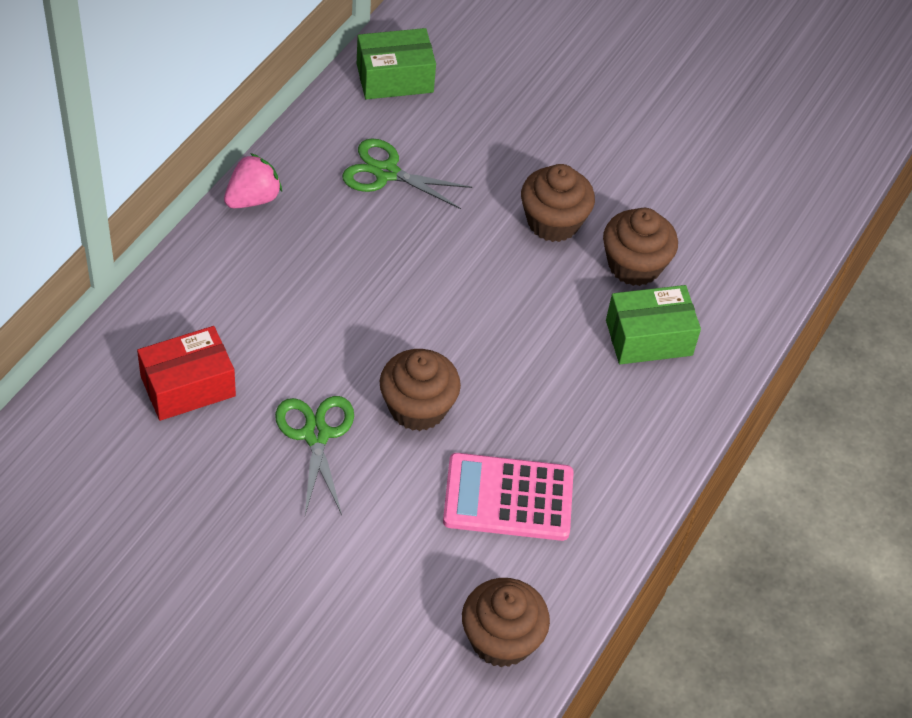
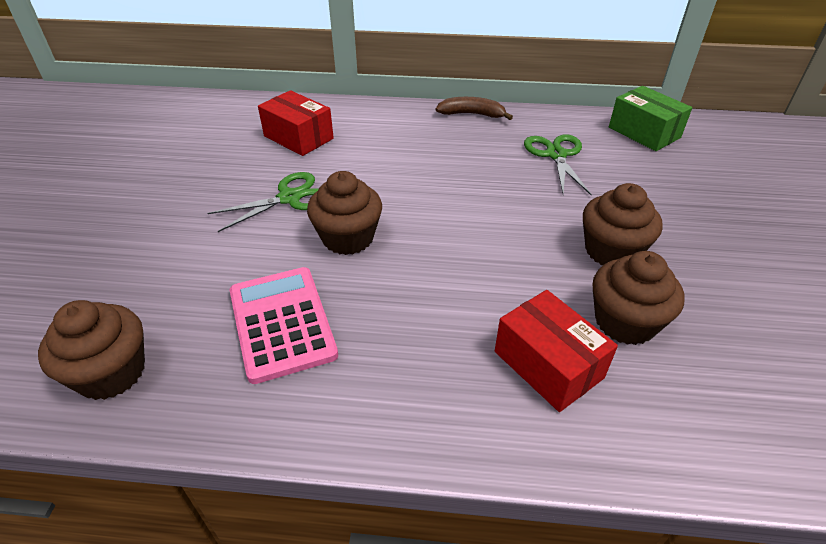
camera: 70 degrees right, 10 degrees down
(253, 198) = (472, 114): pink strawberry -> brown banana
(649, 337) = (548, 364): green box -> red box

